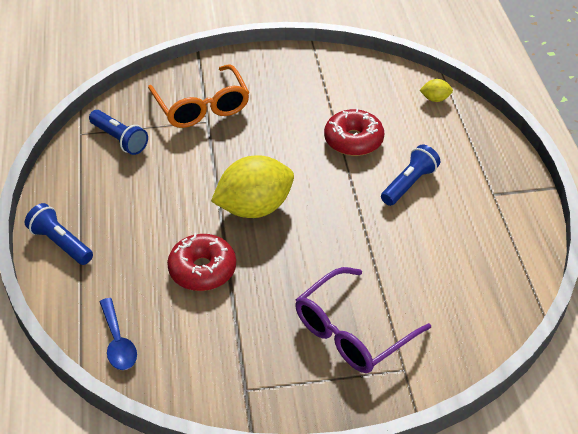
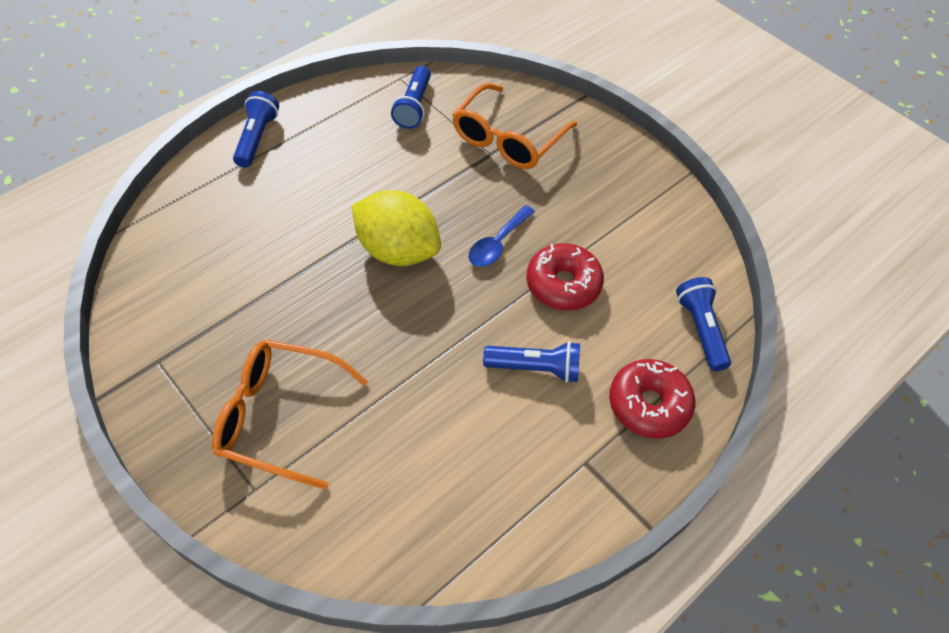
camera: 55 degrees right, 10 degrees up
(118, 342) = (165, 237): blue spoon -> blue spoon (497, 243)
(202, 270) = (288, 252): red donut -> red donut (649, 404)
(352, 332) = (279, 416): purple glasses -> orange glasses
(435, 99) = (700, 329): yellow lemon -> blue flashlight

